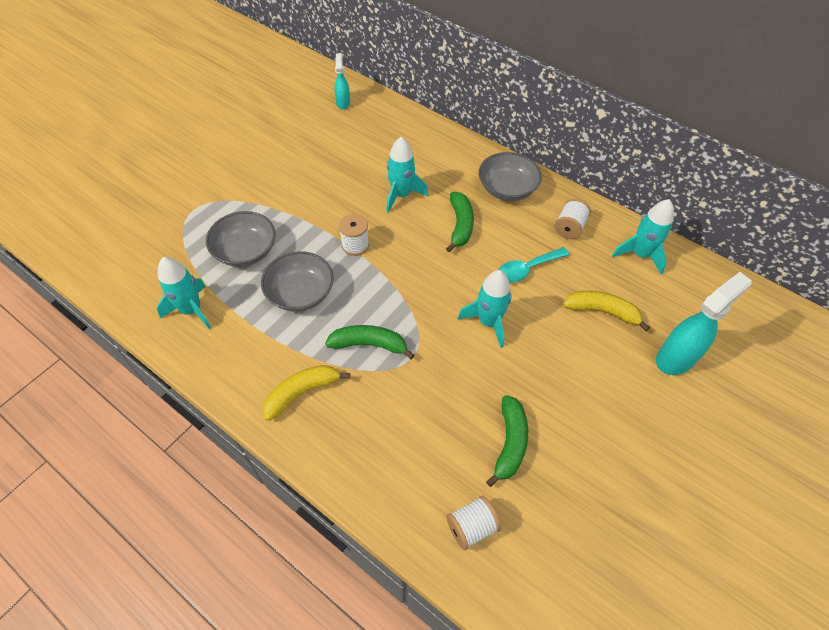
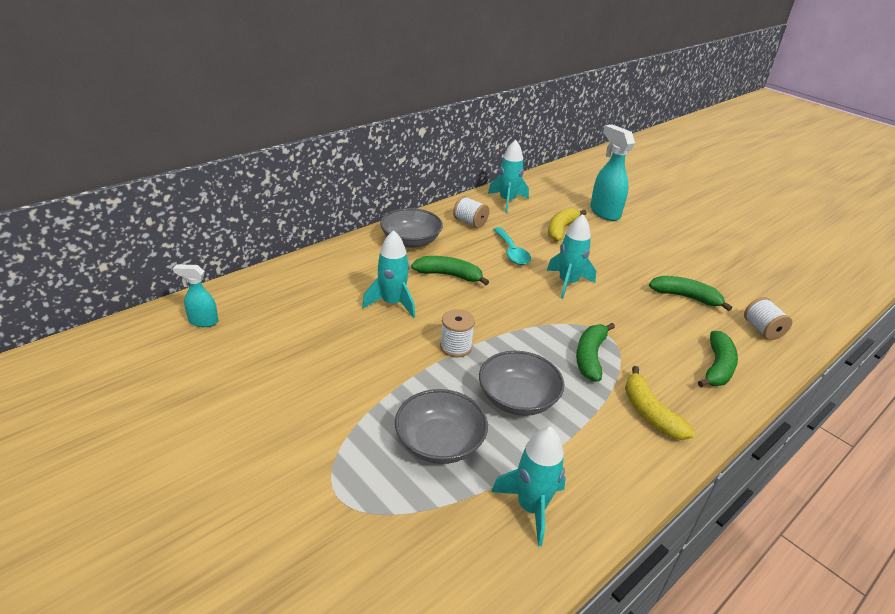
camera: 80 degrees left, 20 degrees down
(384, 462) = (717, 367): none -> green banana

